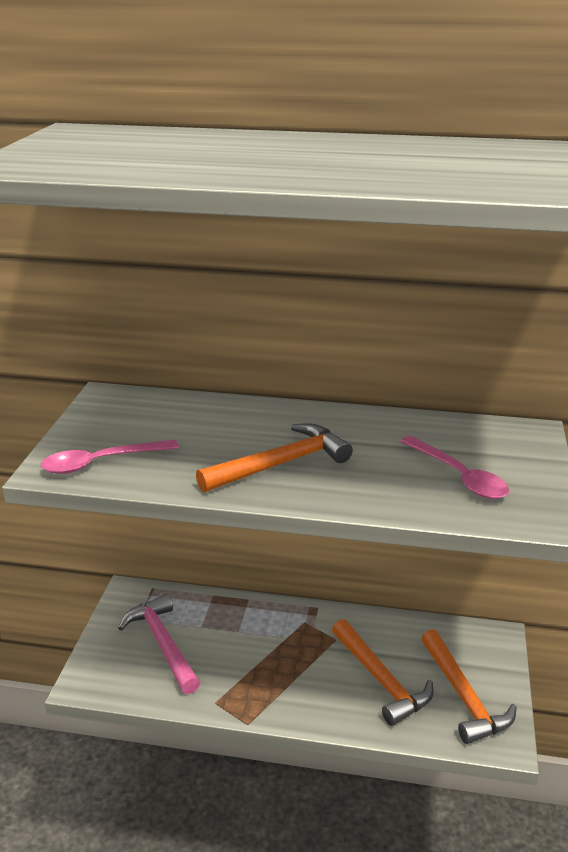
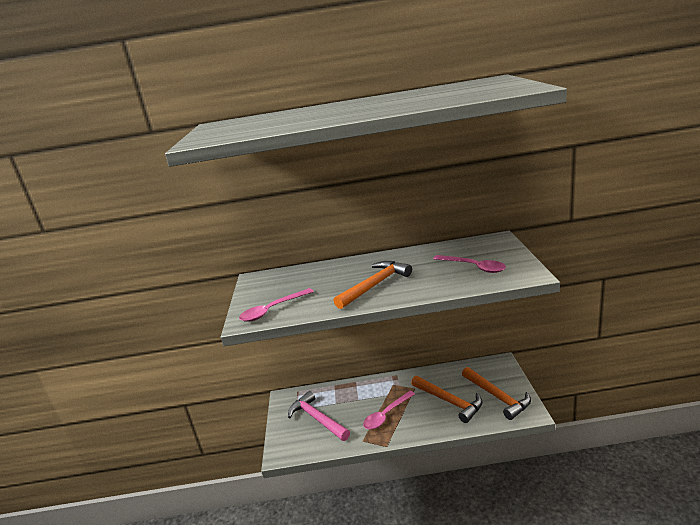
camera: 10 degrees left, 5 degrees down
(271, 671) = (386, 415): none -> pink spoon

